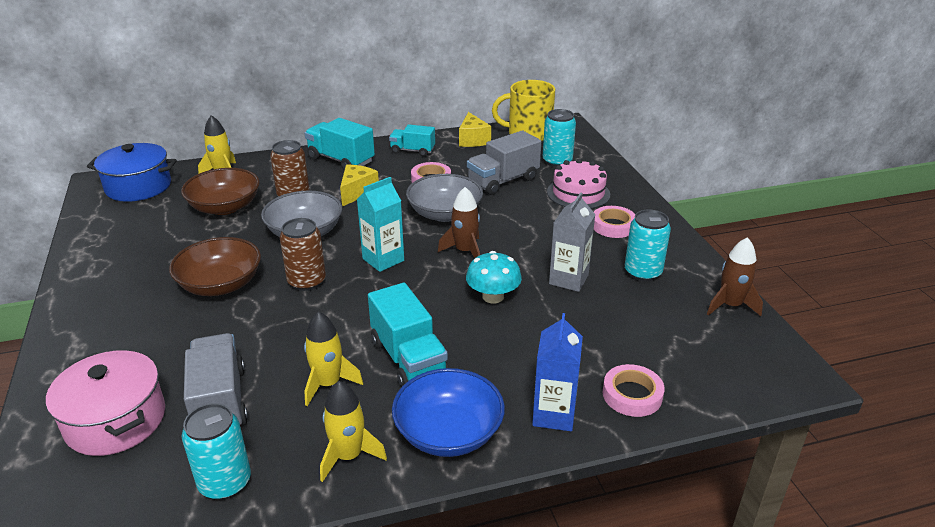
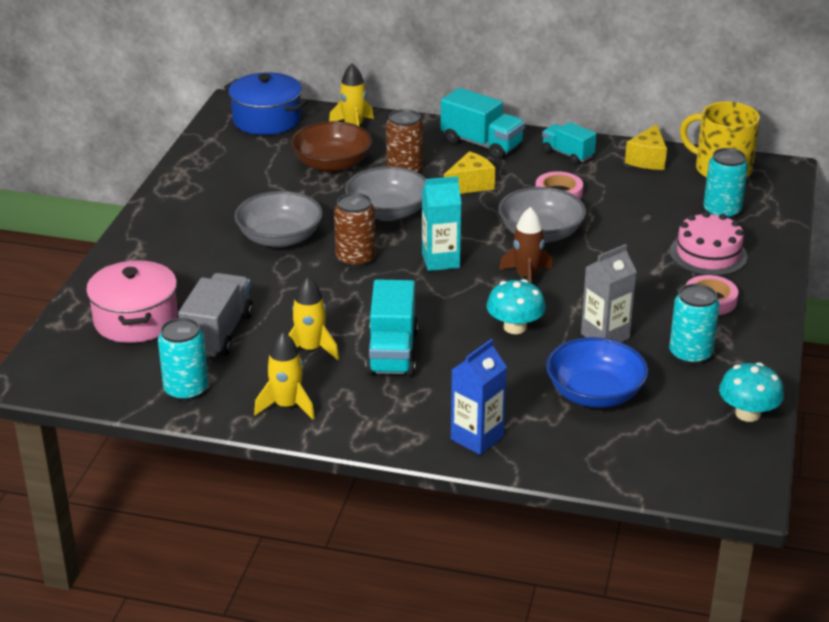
camera: 30 degrees right, 0 degrees up
(220, 284) = (280, 238): brown bowl -> grey bowl
(341, 160) = (481, 144): turquoise truck -> turquoise truck turned 150 degrees clockwise
(448, 432) = (377, 418): blue bowl -> blue bowl (594, 393)
(503, 181) = (636, 216): grey truck -> none
(632, 395) = (562, 449): pink tape -> none
(730, 305) = (748, 413): brown rocket -> turquoise mushroom

